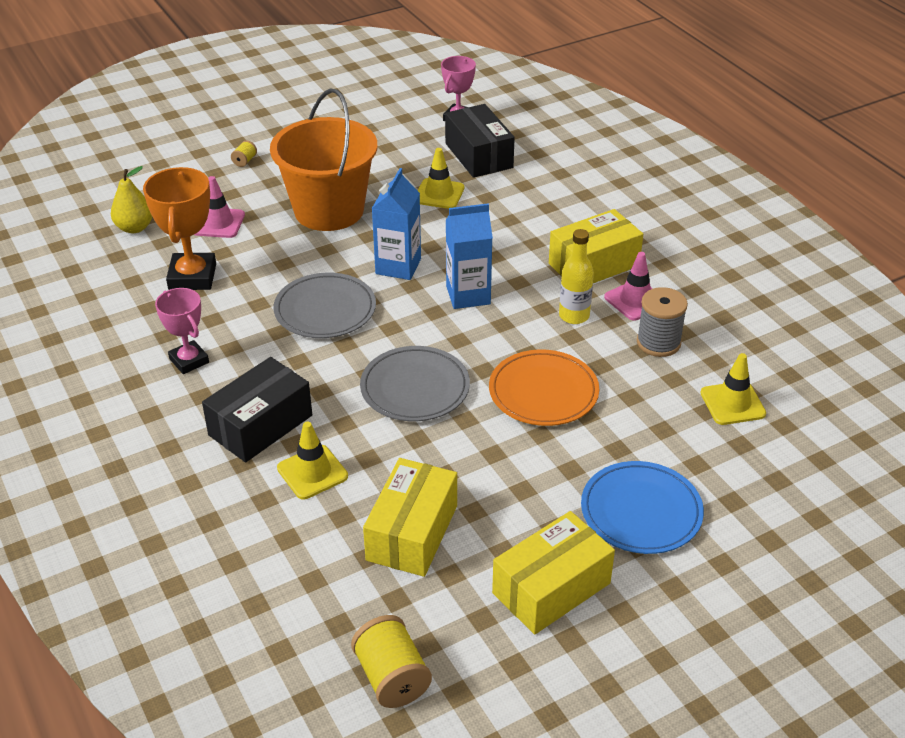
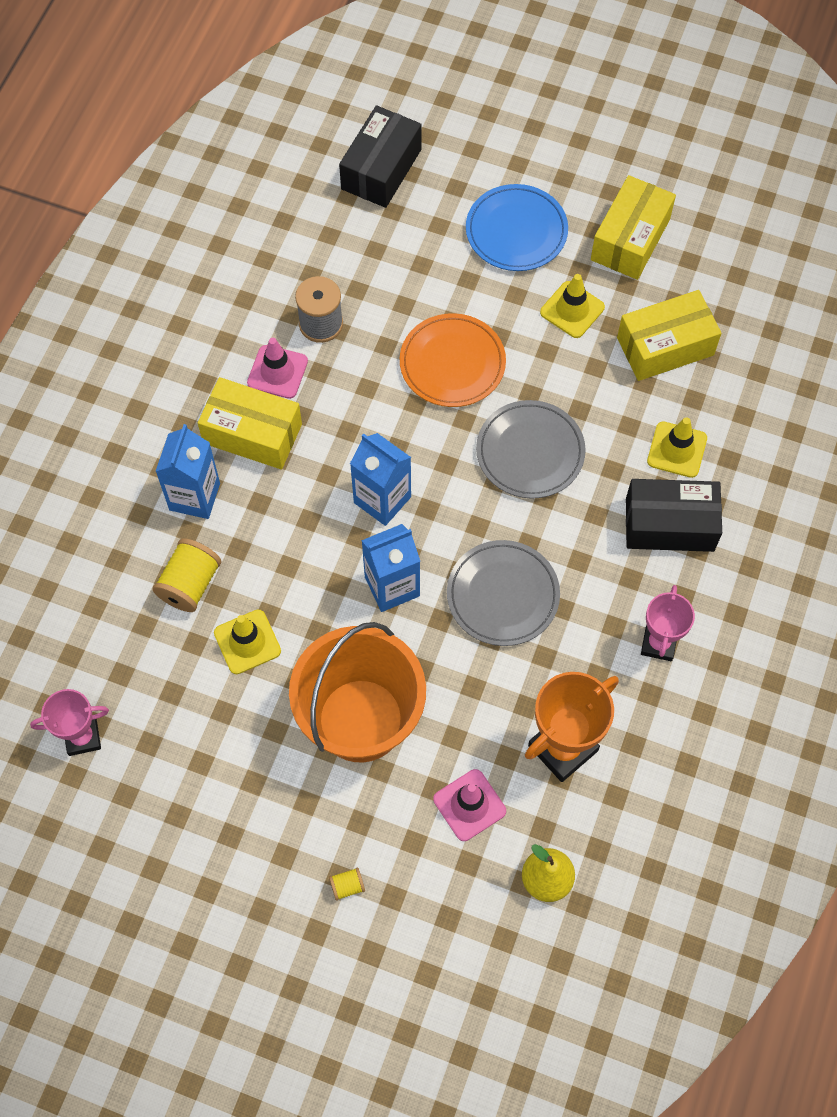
camera: 130 degrees left, 25 degrees up
(392, 677) = (777, 275): yellow spool -> yellow spool (190, 584)
(478, 155) = (145, 659): black box -> black box (381, 169)
(551, 588) = (630, 239): yellow box -> yellow box turned 75 degrees counterclockwise
(571, 219) = (194, 496): none -> blue carton
(574, 316) = (339, 402): yellow bottle -> none
(732, 403) = (352, 238): yellow traffic cone -> yellow traffic cone (572, 310)

